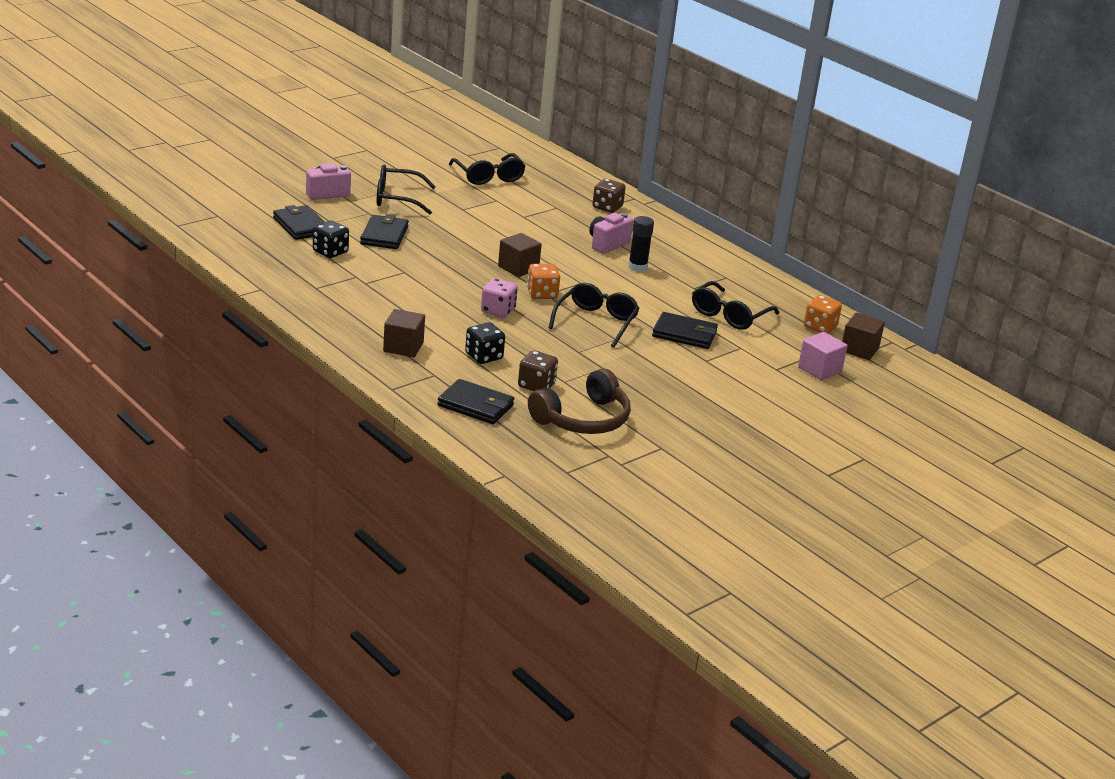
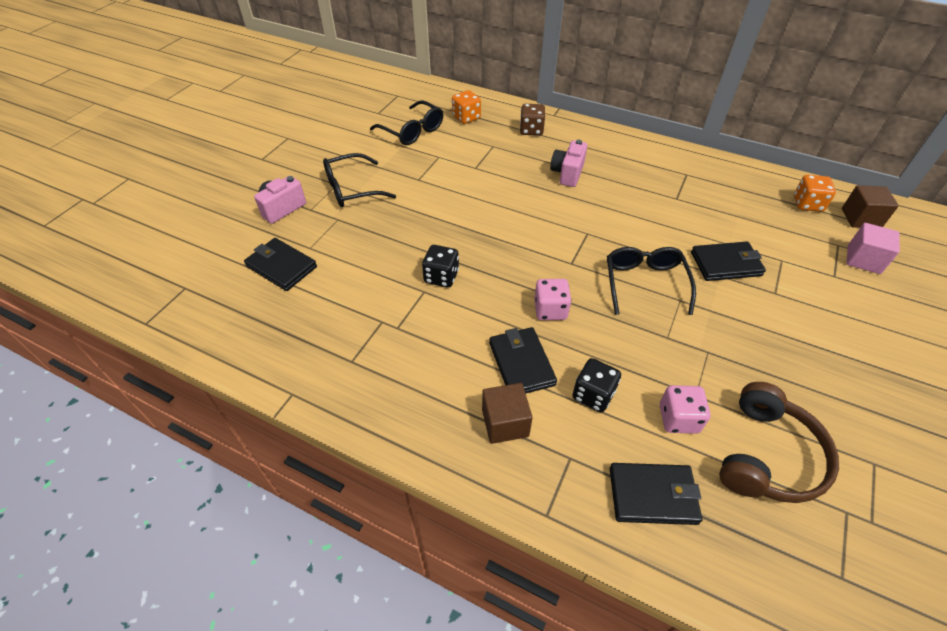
camera: 20 degrees left, 20 degrees up
(330, 252) = (333, 294): black dice -> black dice (441, 277)
(384, 235) = (371, 245): black wallet -> black wallet (521, 363)
(518, 268) = (521, 237): brown cube -> none
(536, 385) = (678, 418): brown dice -> pink dice
(542, 294) = (569, 265): orange dice -> orange dice (466, 117)
(637, 267) = (613, 192): black glue stick -> none
(729, 315) = (733, 221): black glasses -> none

